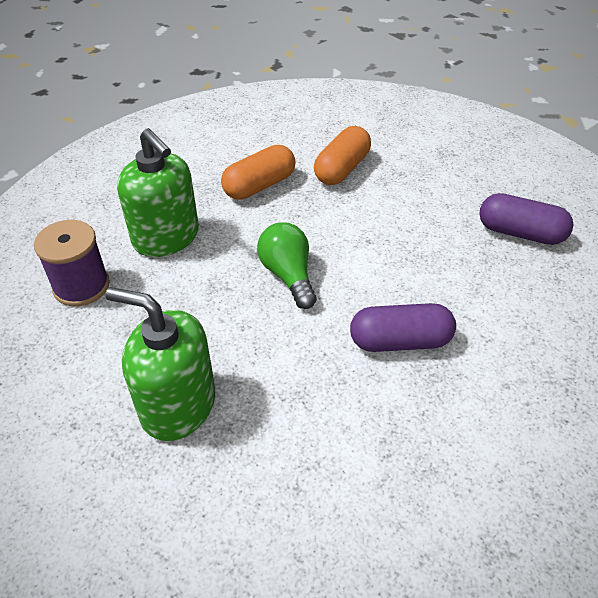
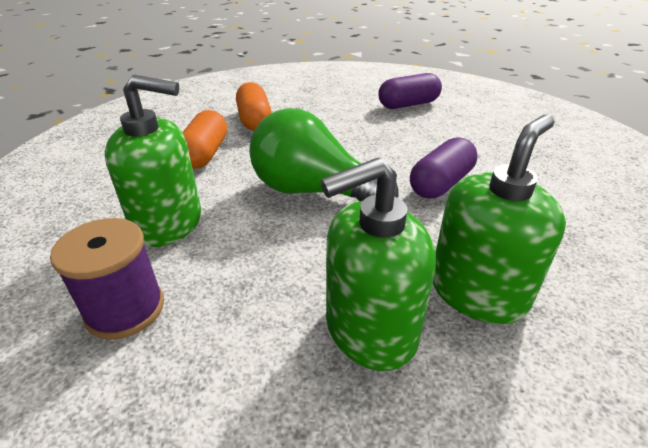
camera: 45 degrees left, 10 degrees down
(277, 442) = (478, 292): none -> green soap dispenser
(288, 275) = (313, 191): green light bulb -> green light bulb, size x1.59

